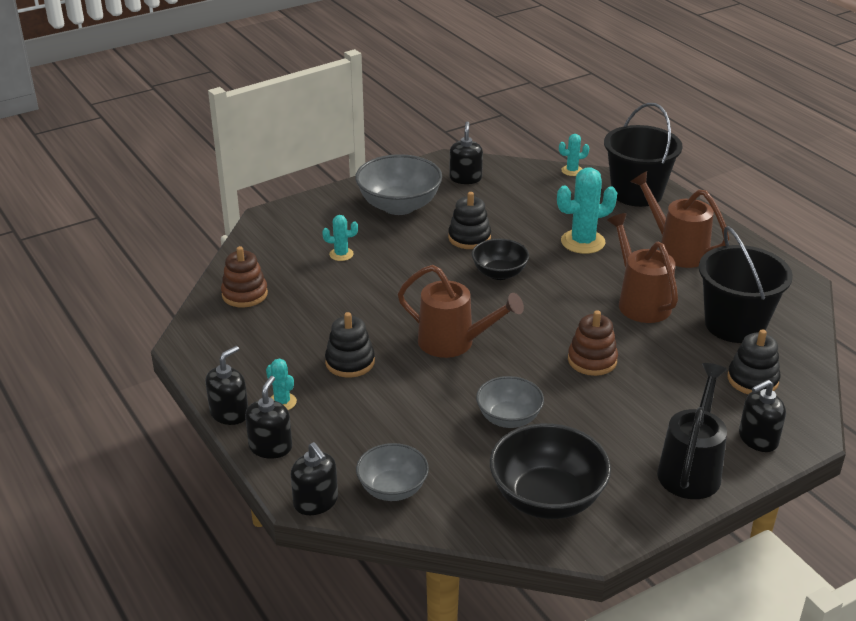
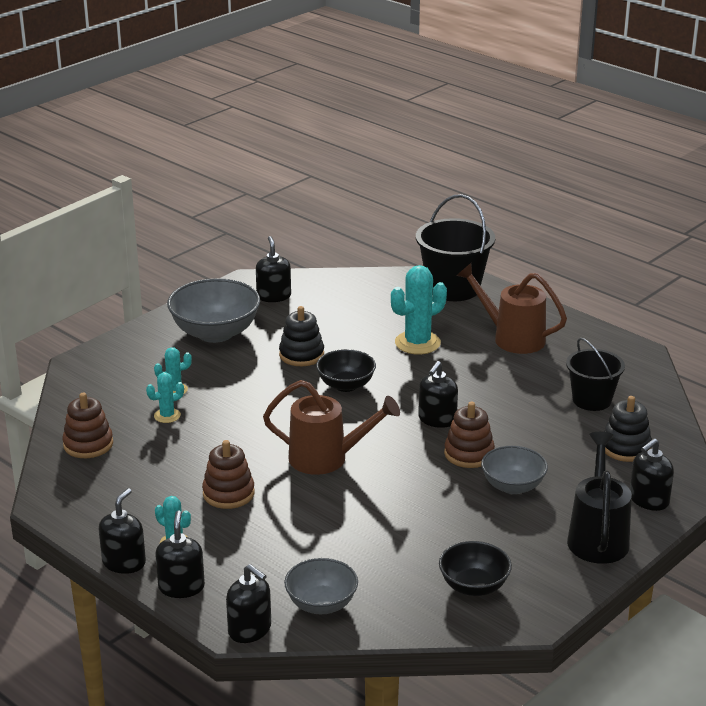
camera: 15 degrees left, 5 degrees down
(350, 362) = (228, 493): black stacking toy -> brown stacking toy
(508, 418) = (409, 520): grey bowl -> grey bowl (513, 486)
(547, 498) = (474, 586): black bowl -> black bowl, size x0.61
(572, 171) = (380, 274): turquoise cactus -> turquoise cactus (167, 416)
(573, 320) = (437, 419): none -> black soap dispenser
(640, 301) = (494, 392): brown watering can -> none
(735, 325) = (592, 400): black bucket -> black bucket, size x0.65

